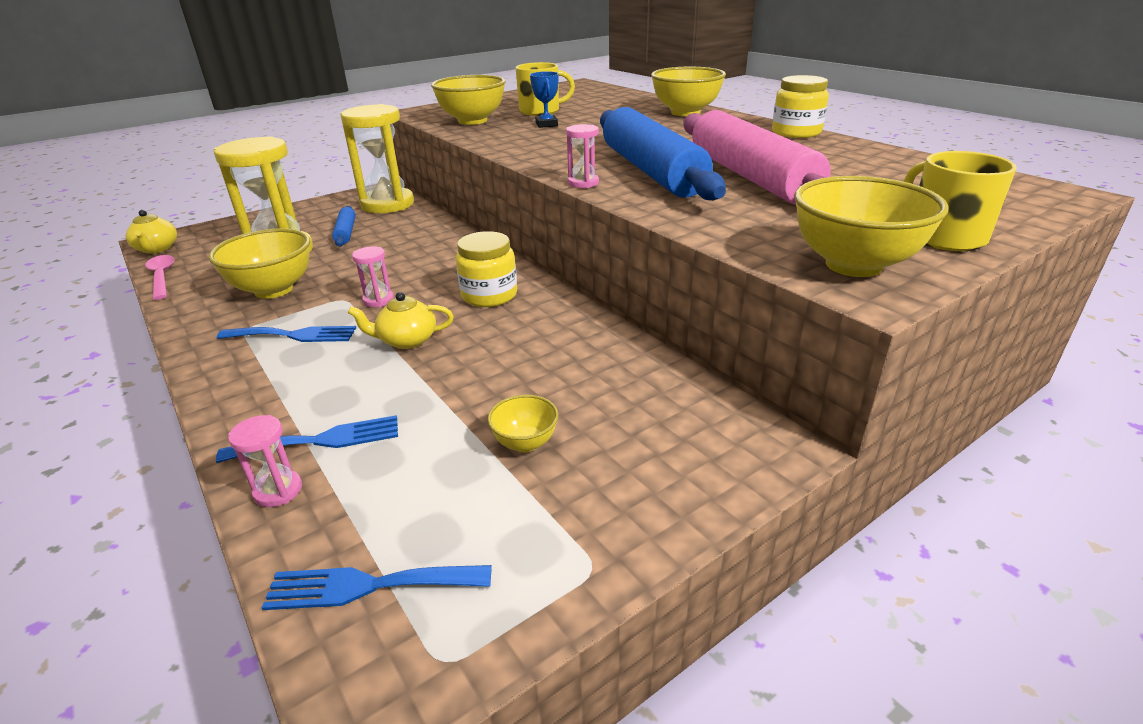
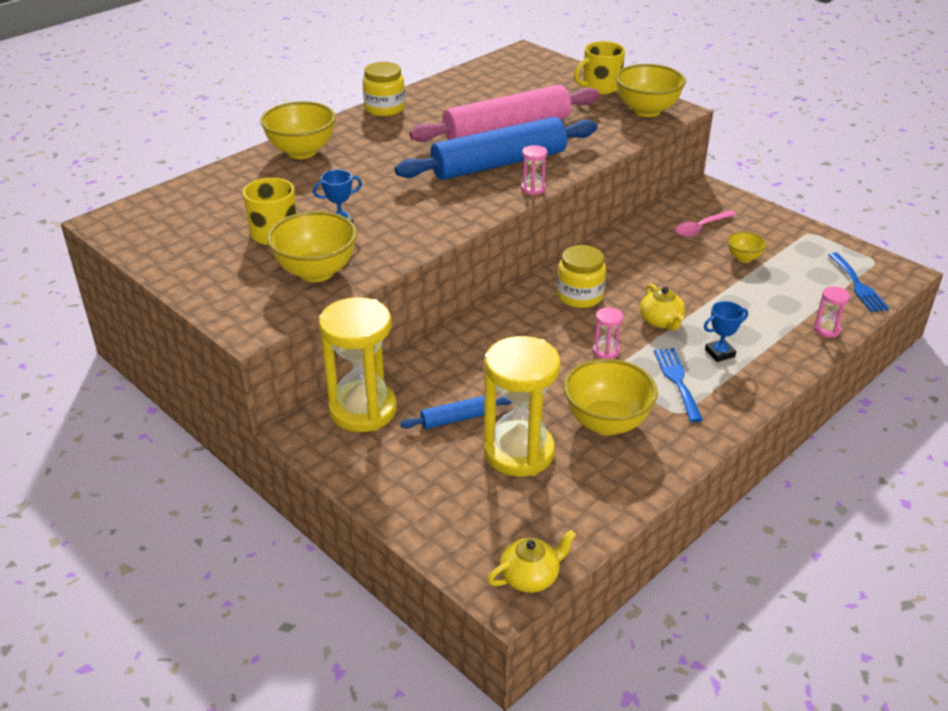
camera: 100 degrees left, 5 degrees up
(162, 277) = (604, 525): pink spoon -> pink spoon (701, 228)
(313, 372) = (719, 353): none -> blue trophy
(320, 440) = (782, 328): blue fork -> none

